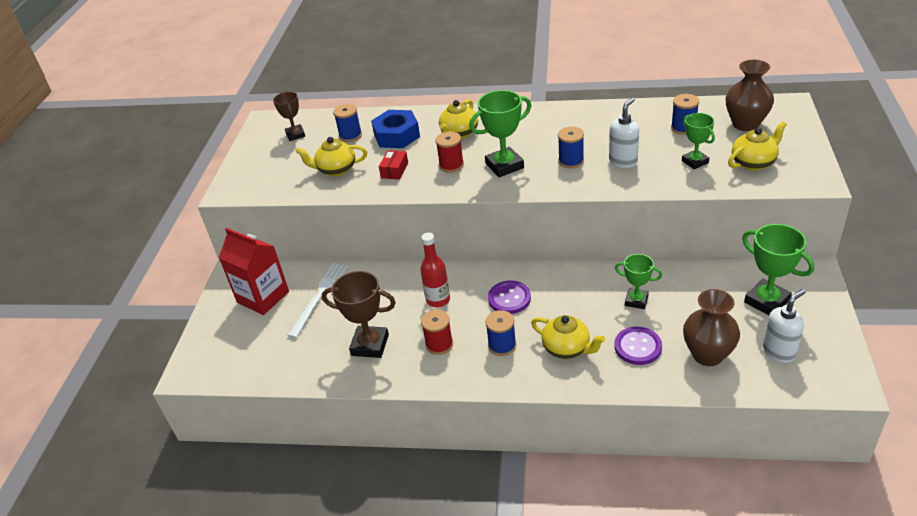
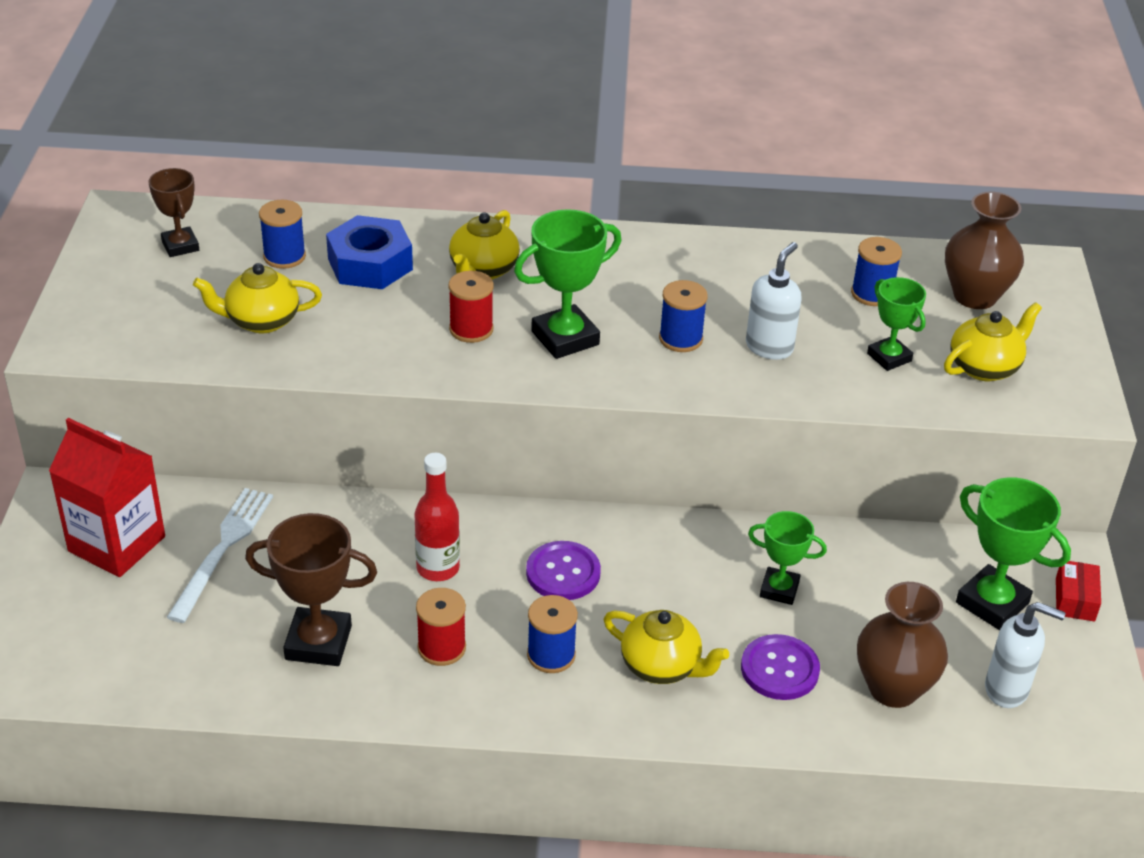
camera: 10 degrees left, 0 degrees up
(394, 170) = (369, 330): red box -> red box (1075, 599)
(779, 352) = (1007, 689): white soap dispenser -> white soap dispenser turned 60 degrees clockwise

